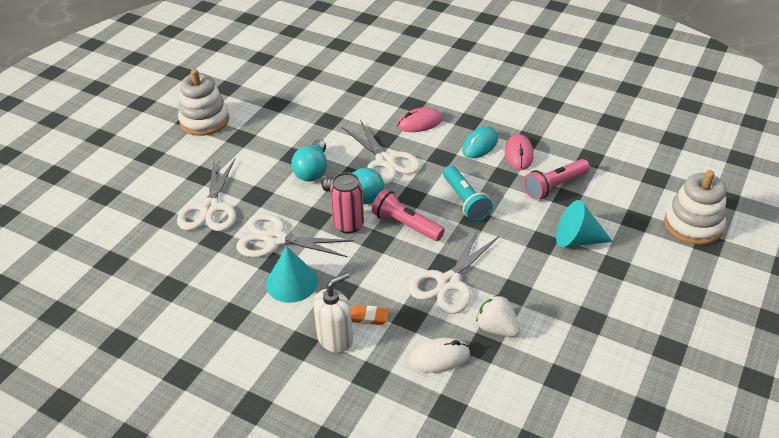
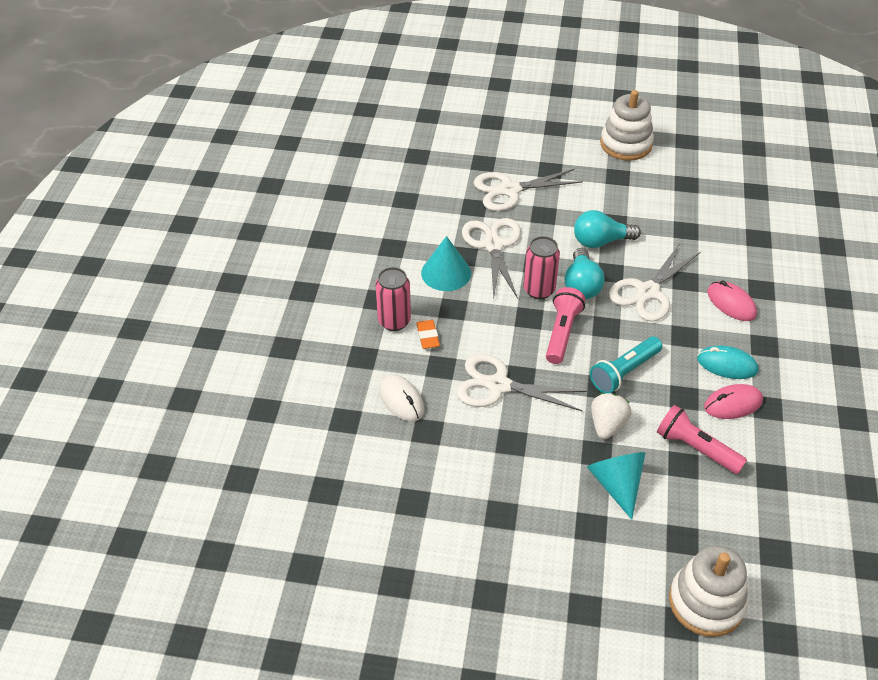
camera: 70 degrees right, 5 degrees up
(335, 338) = (394, 321): white soap dispenser -> pink can
(497, 328) = (455, 437): white strawberry -> white strawberry (607, 425)

